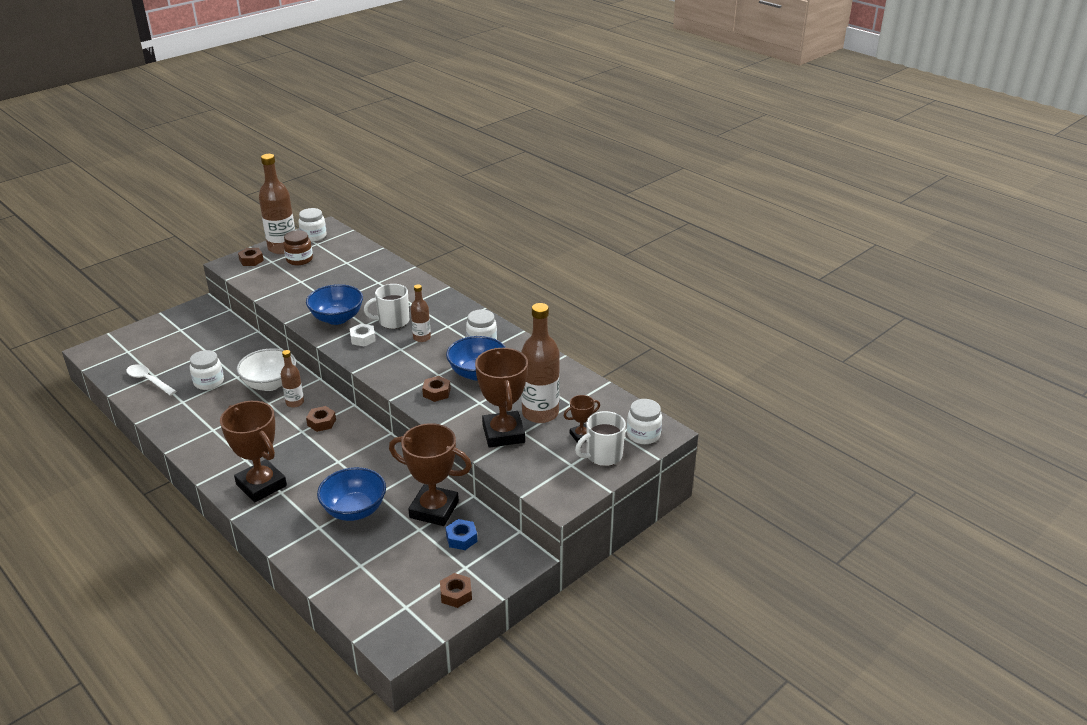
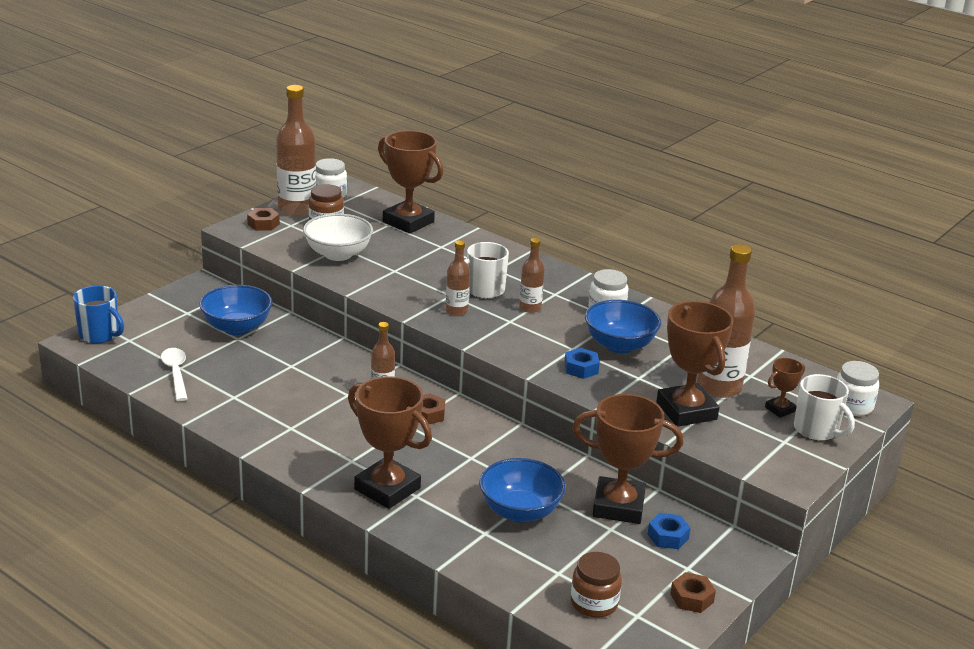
camera: 10 degrees left, 5 degrees down
(108, 346) = (100, 335): none -> blue mug
(148, 380) = (175, 373): white spoon -> white spoon turned 45 degrees clockwise
(209, 382) = (257, 373): white jar -> none
(270, 384) = (339, 372): white bowl -> white bowl (338, 254)
(337, 318) = (411, 288): blue bowl -> blue bowl (237, 327)
(362, 260) = (408, 222): none -> brown trophy
(363, 339) = (456, 311): white nut -> brown bottle
(376, 594) = (594, 603): none -> brown jar
(436, 392) = (581, 368): brown nut -> blue nut
(603, 455) = (817, 430): white mug -> white mug turned 90 degrees counterclockwise

